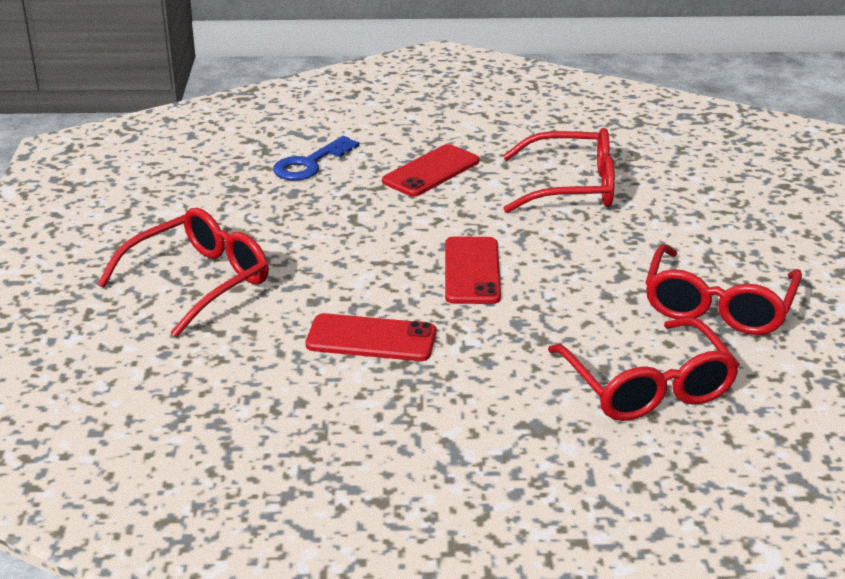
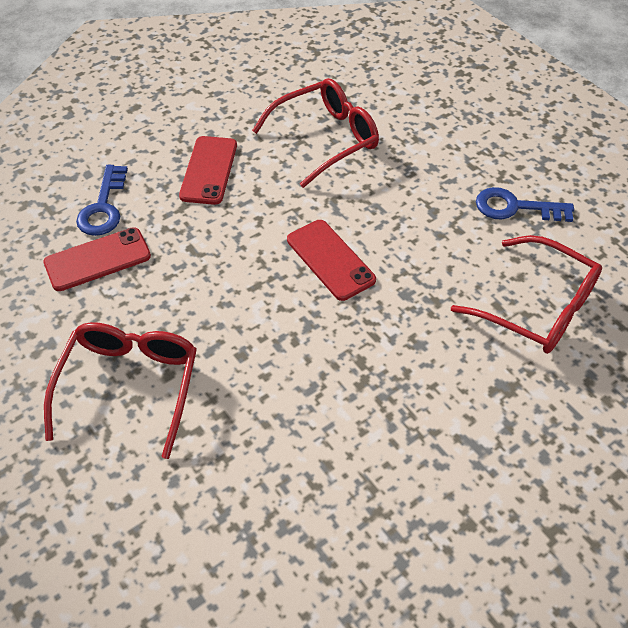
camera: 35 degrees left, 20 degrees up
(371, 339) = (320, 369): red phone -> red phone (97, 259)
(718, 306) = (515, 207): red glasses -> blue key

